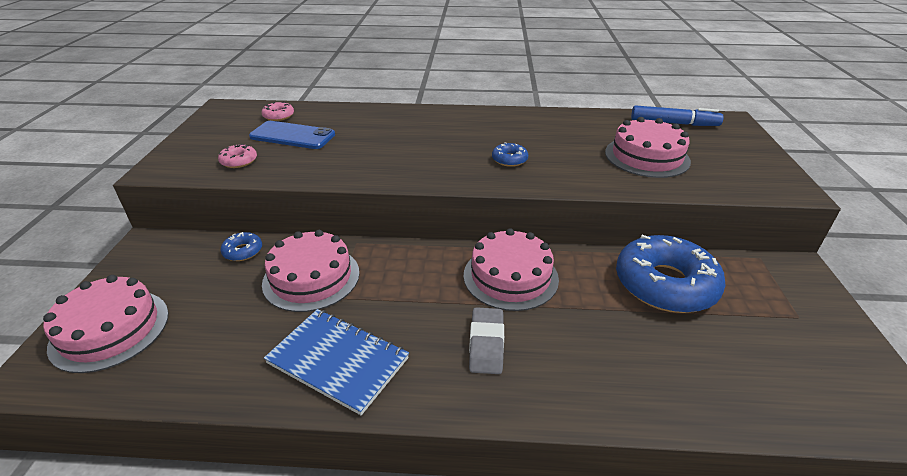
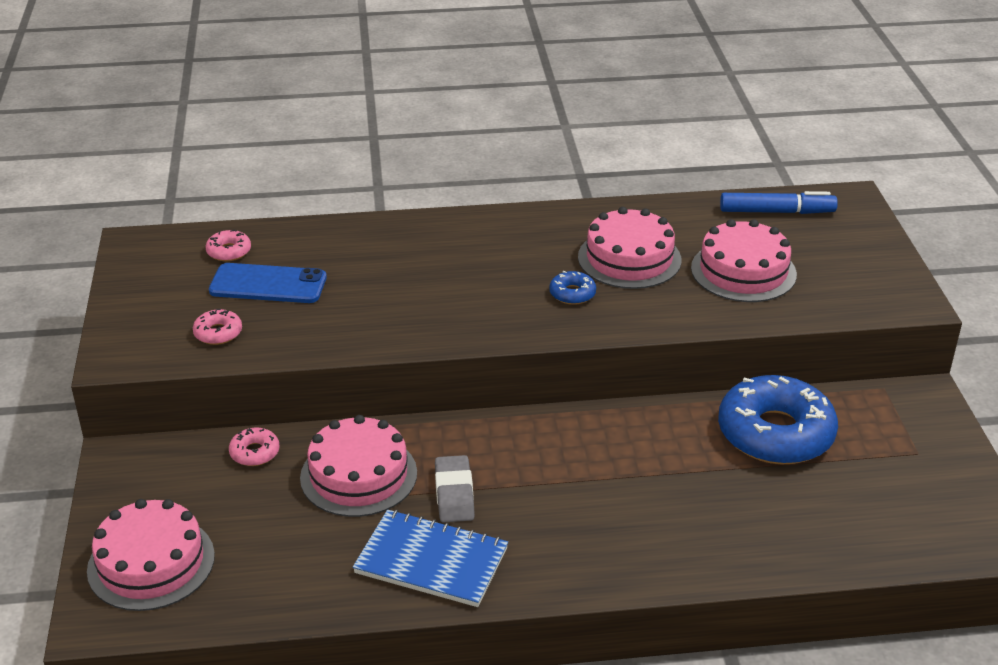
camera: 10 degrees left, 0 degrees up
(243, 251) = (255, 452): blue donut -> pink donut
(486, 344) = (587, 523): grey eraser -> grey eraser (454, 494)
(510, 276) = (597, 445): pink cake -> pink cake (629, 258)

